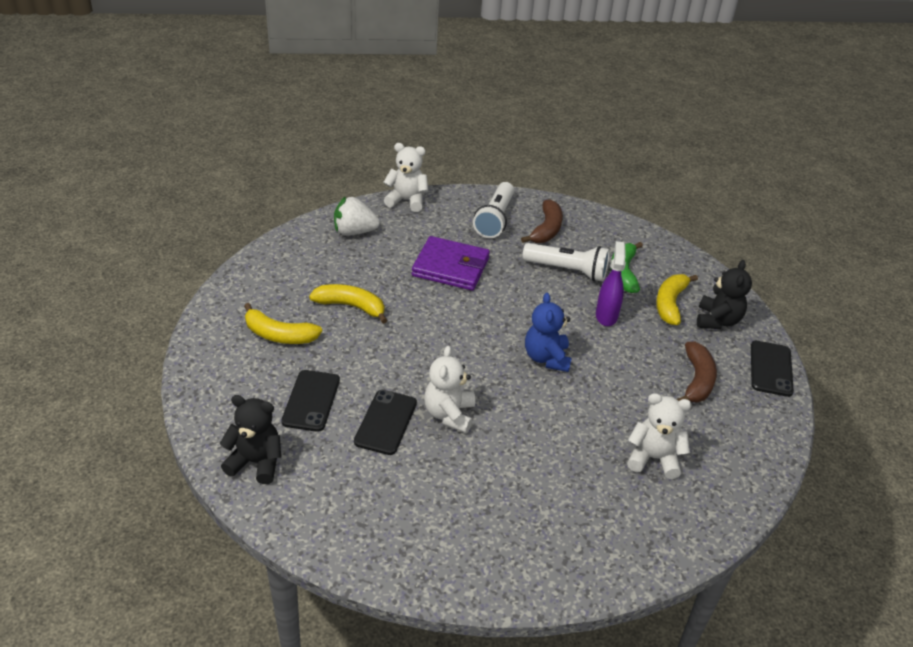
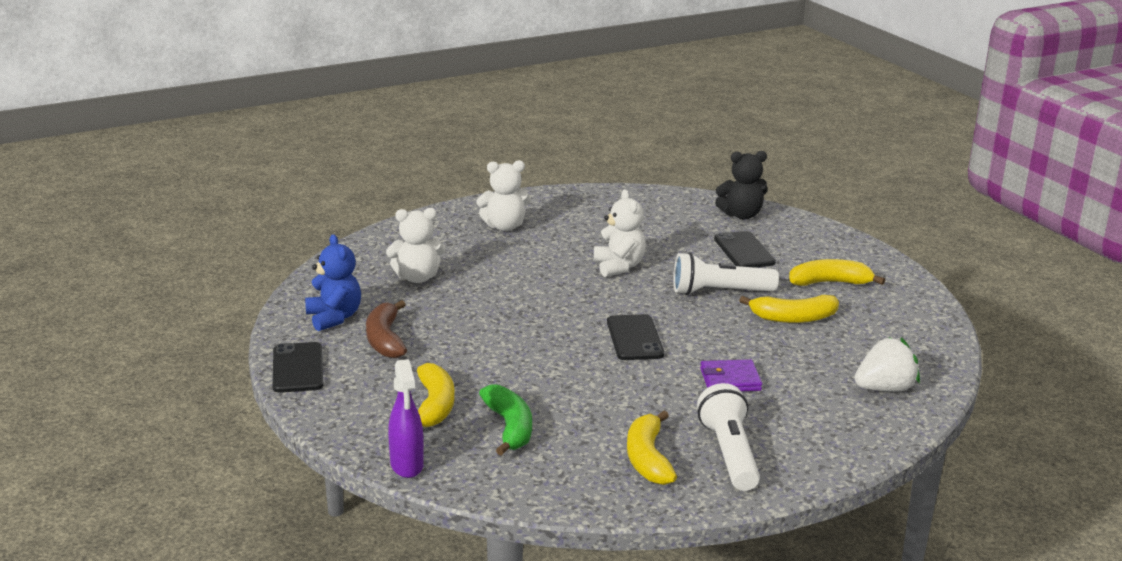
camera: 160 degrees right, 15 degrees down
(385, 422) = (668, 252): black phone -> black phone (634, 338)
(406, 200) = (872, 446): white teddy bear -> white teddy bear (504, 226)
(450, 267) = (730, 379): purple wallet -> purple wallet, size x0.61
(546, 229) = (647, 459): brown banana -> yellow banana
(546, 358) = (556, 323): blue teddy bear -> blue teddy bear (334, 318)
(567, 270) = (585, 412): white flashlight -> white flashlight (719, 292)
(606, 316) = (510, 374): purple spray bottle -> purple spray bottle (407, 465)
(717, 320) = (368, 402): black teddy bear -> none

